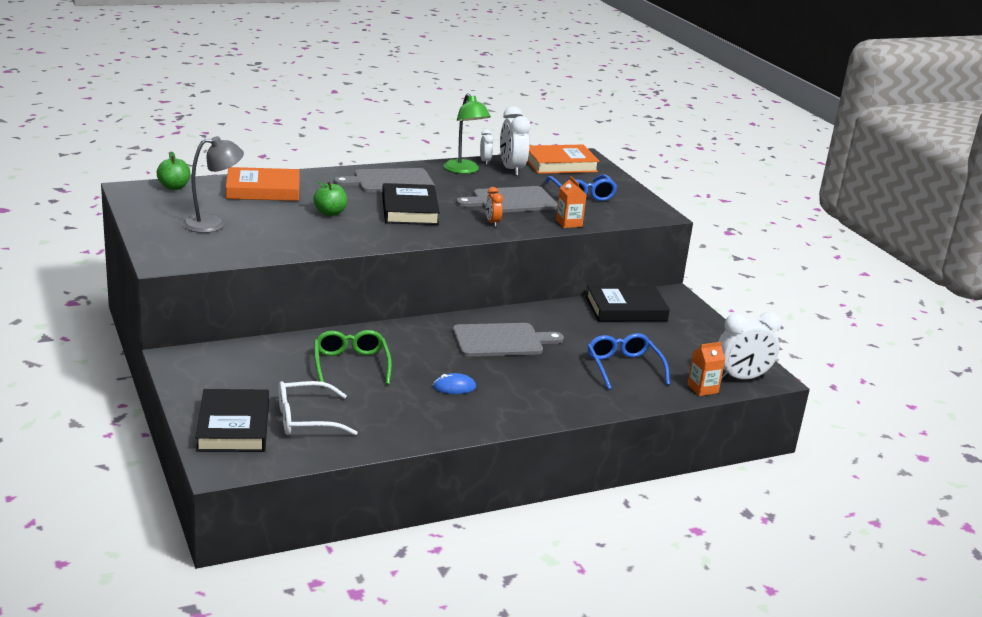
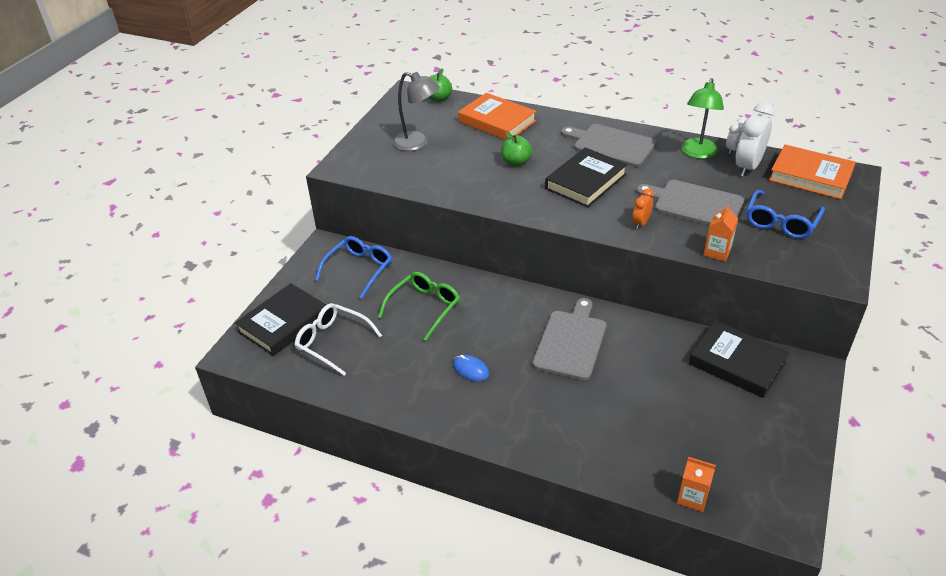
camera: 50 degrees right, 15 degrees up
(501, 340) = (571, 342): grey cutting board -> grey cutting board turned 105 degrees counterclockwise
(623, 368) = (644, 429): blue glasses -> blue glasses (359, 270)
(741, 378) = (754, 509): white clock -> none

